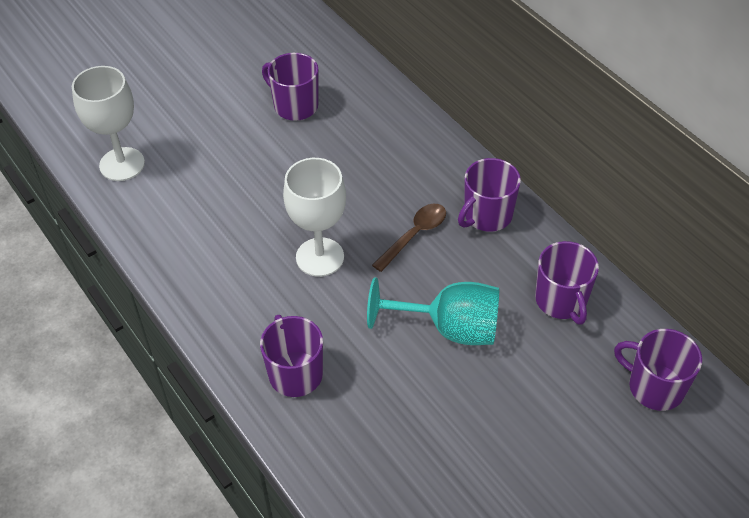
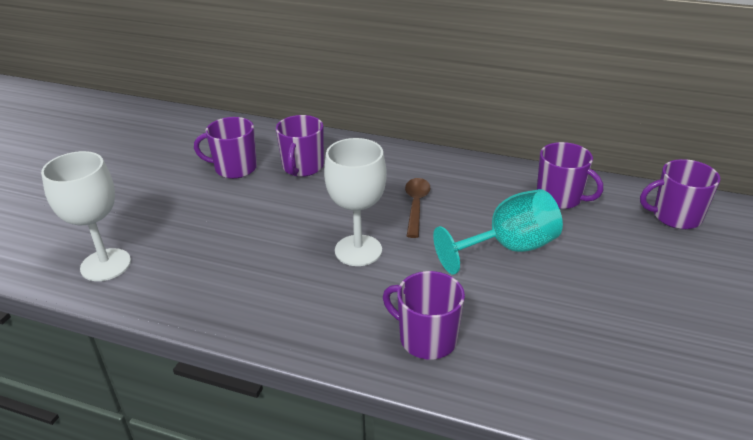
camera: 35 degrees left, 15 degrees down
(487, 215) = (453, 173): purple mug -> purple mug (302, 167)

